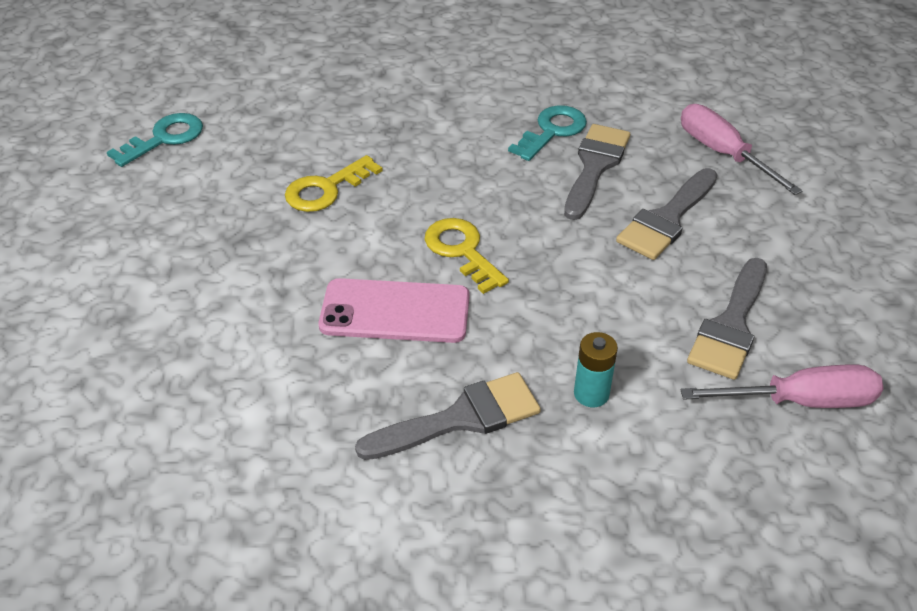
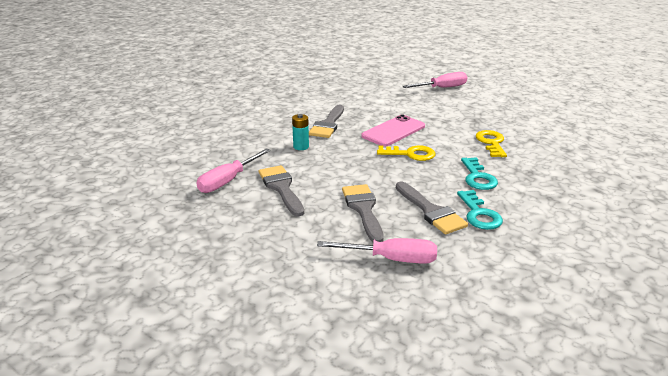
camera: 130 degrees right, 15 degrees down
(86, 351) = (442, 88): none -> pink screwdriver
(164, 138) = (571, 124): turquoise key -> turquoise key (478, 177)

